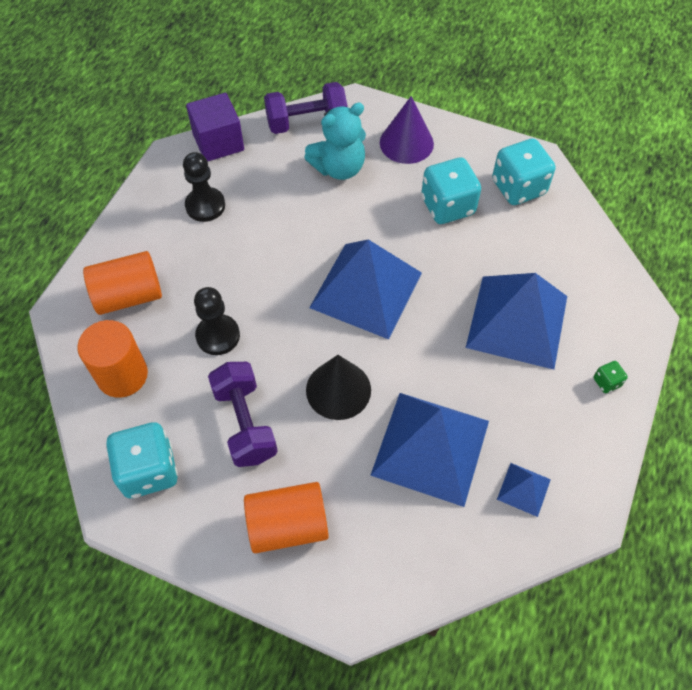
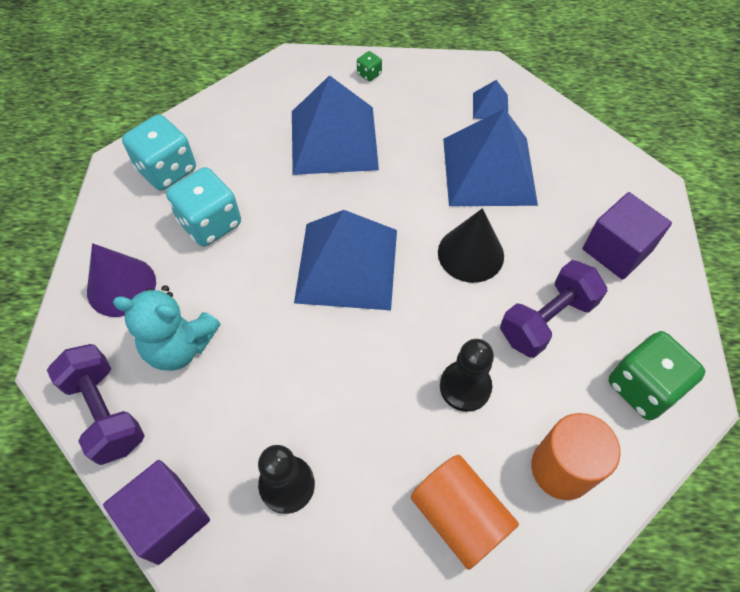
camera: 110 degrees left, 0 degrees up
(149, 470) = (643, 387): turquoise dice -> green dice
(288, 525) = (616, 250): orange cylinder -> purple cube
(339, 168) = (179, 346): turquoise teddy bear -> turquoise teddy bear turned 150 degrees clockwise

